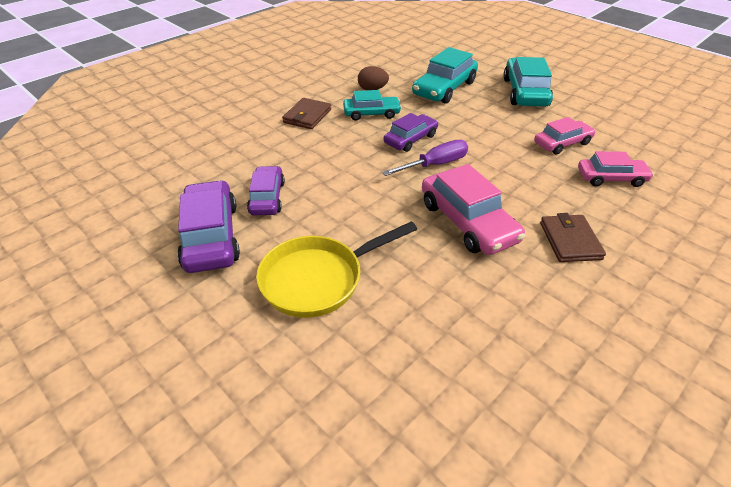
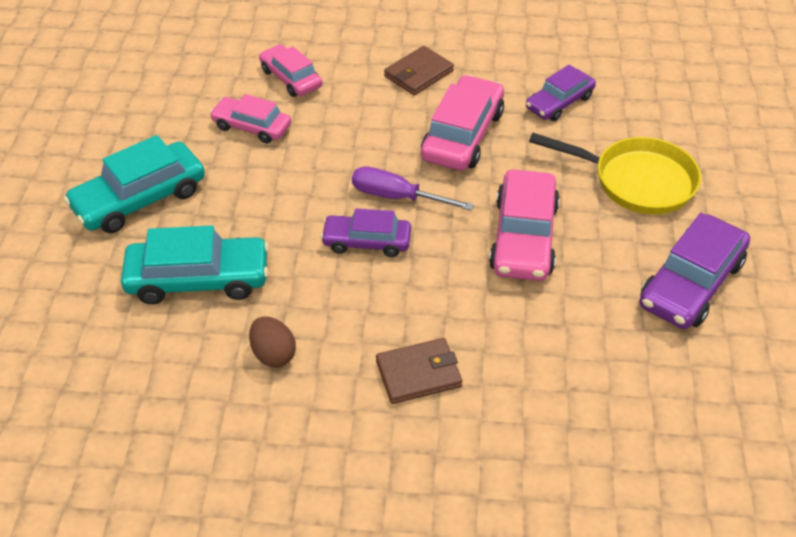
camera: 130 degrees left, 5 degrees up
(267, 197) = (599, 286): purple car -> purple car (559, 102)
(341, 192) = (523, 237): none -> pink car
(371, 113) = (344, 312): turquoise car -> none

